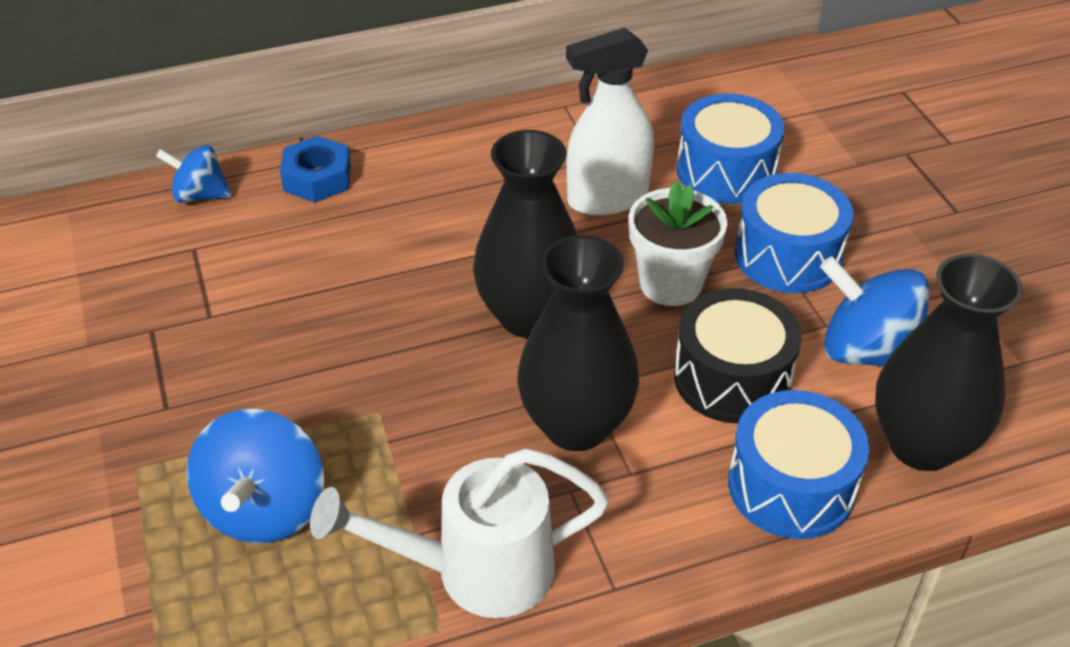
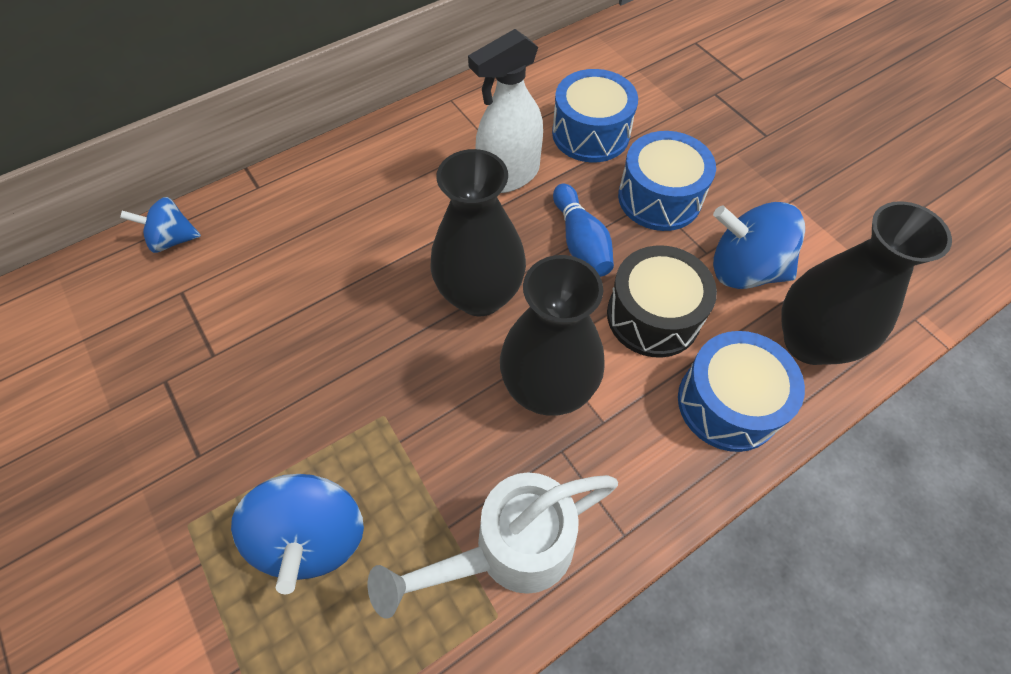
camera: 15 degrees left, 15 degrees up
(317, 178) = (270, 203): blue nut -> none
(670, 284) = (580, 242): white flower pot -> blue bowling pin

